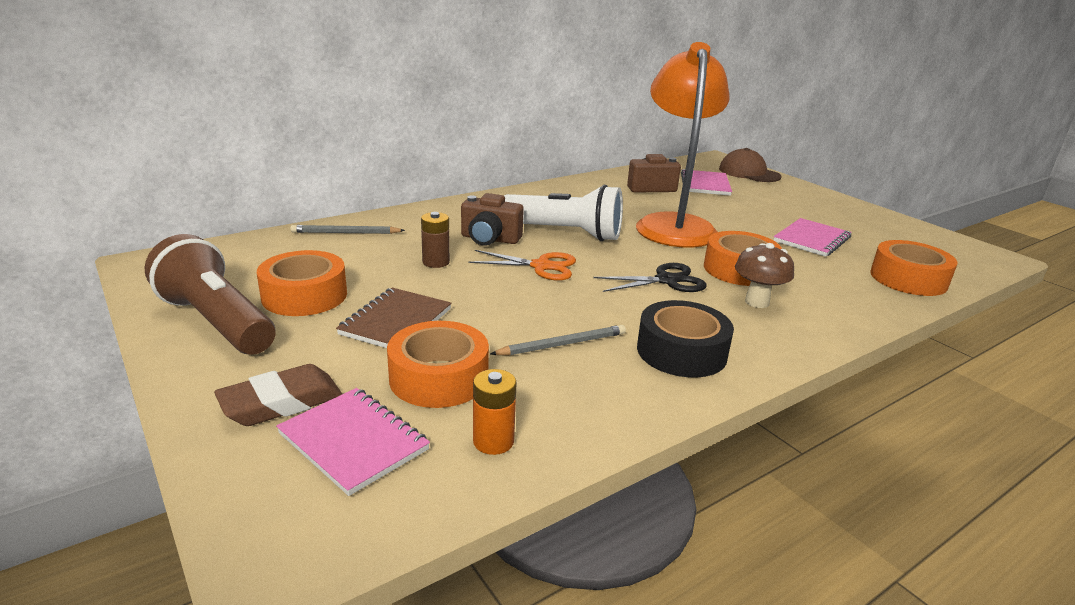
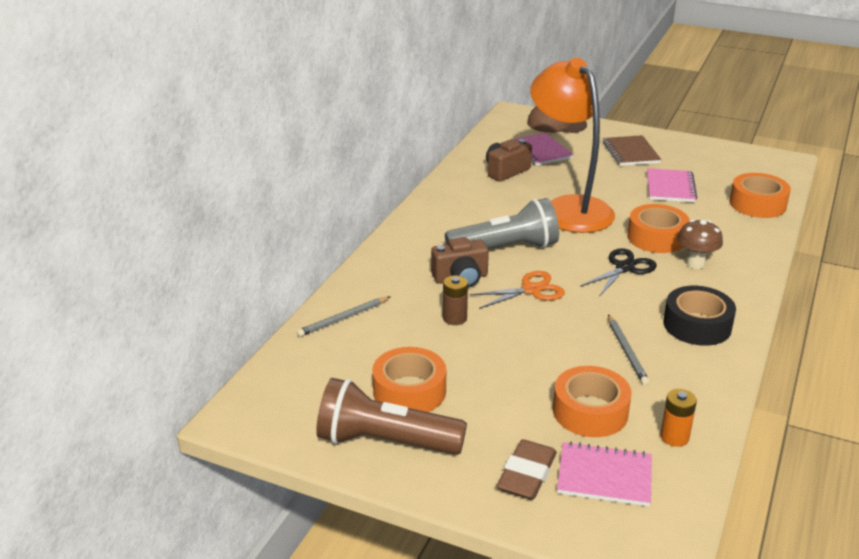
camera: 30 degrees left, 5 degrees up
(396, 322) = (504, 383): brown notebook -> brown notebook (631, 152)
(562, 344) = (627, 352): grey pencil -> grey pencil turned 135 degrees clockwise
(565, 233) = (505, 249): white flashlight -> grey flashlight

